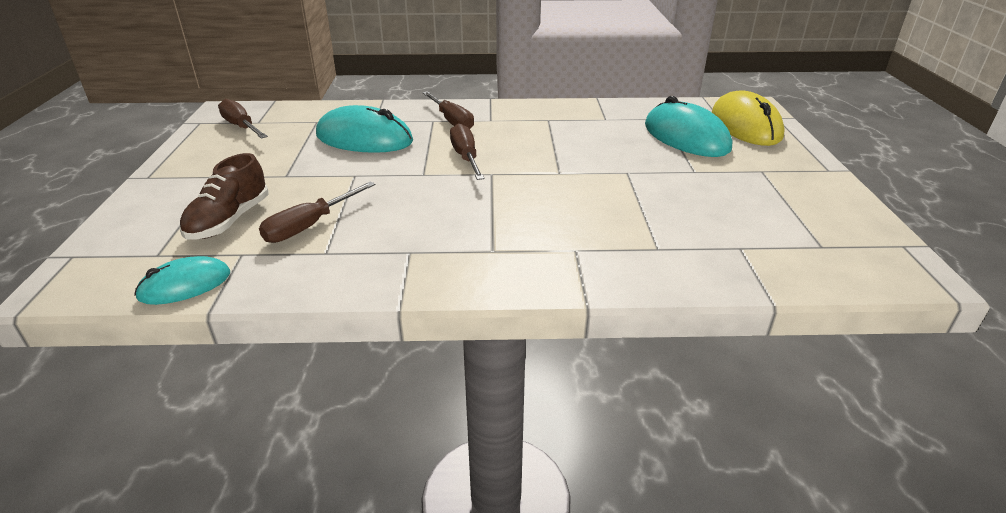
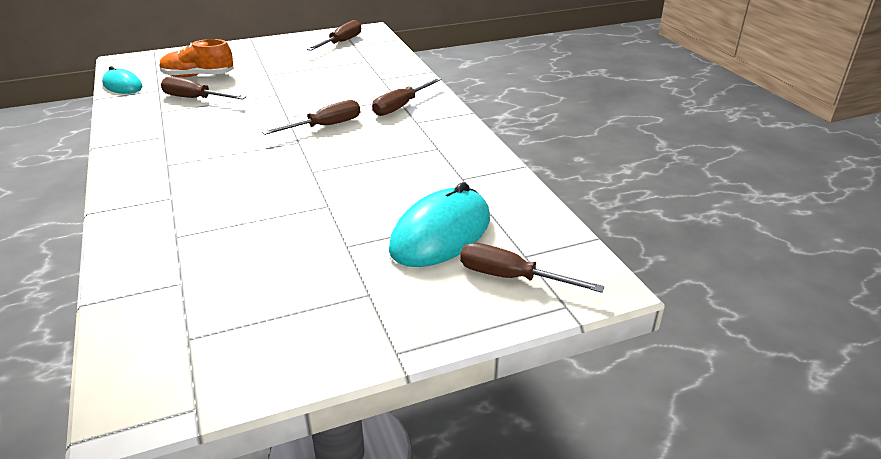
camera: 70 degrees right, 0 degrees up
(229, 221) = (198, 76): brown shoe -> orange shoe
(364, 138) = (342, 83): turquoise mouse -> none
(745, 125) = (511, 277): yellow mouse -> brown screwdriver

